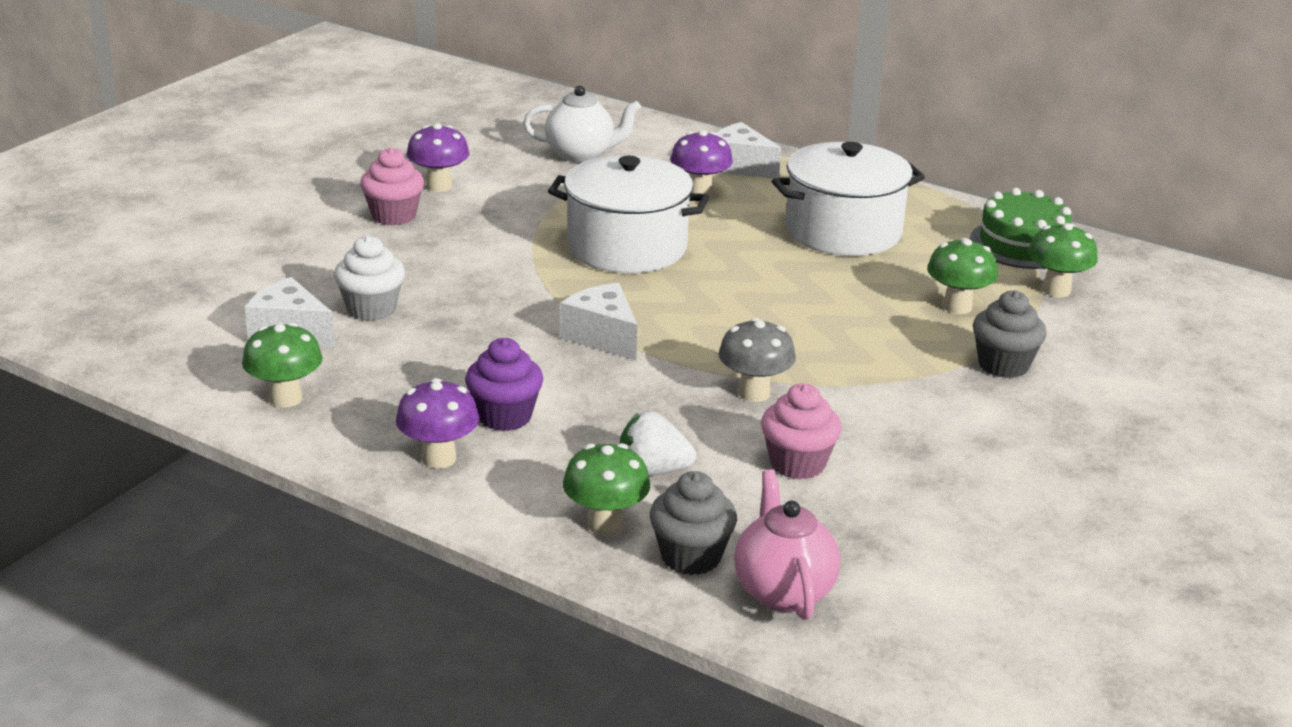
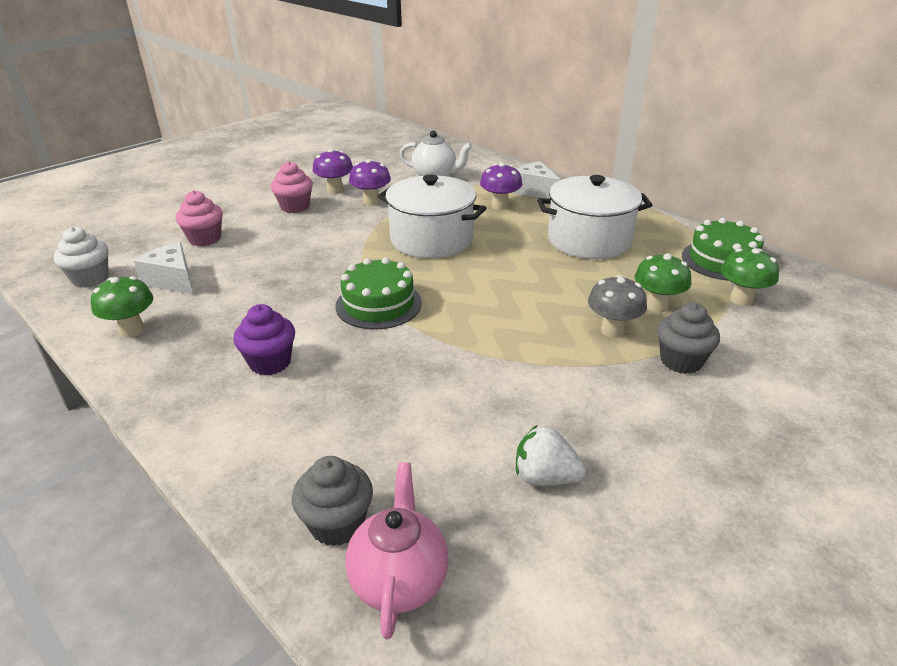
camera: 15 degrees right, 5 degrees up
(371, 309) = (237, 268): white cupcake -> white cupcake (90, 278)
(439, 458) = (199, 394): purple mushroom -> purple mushroom (371, 202)
(602, 337) = (378, 304): white cheese -> green cake
(605, 525) = (285, 477): green mushroom -> none
(652, 471) = (352, 427): white strawberry -> white strawberry (545, 477)
(754, 393) = (467, 364): grey mushroom -> grey mushroom (612, 330)
(797, 464) = (473, 436): pink cupcake -> pink cupcake (205, 239)

